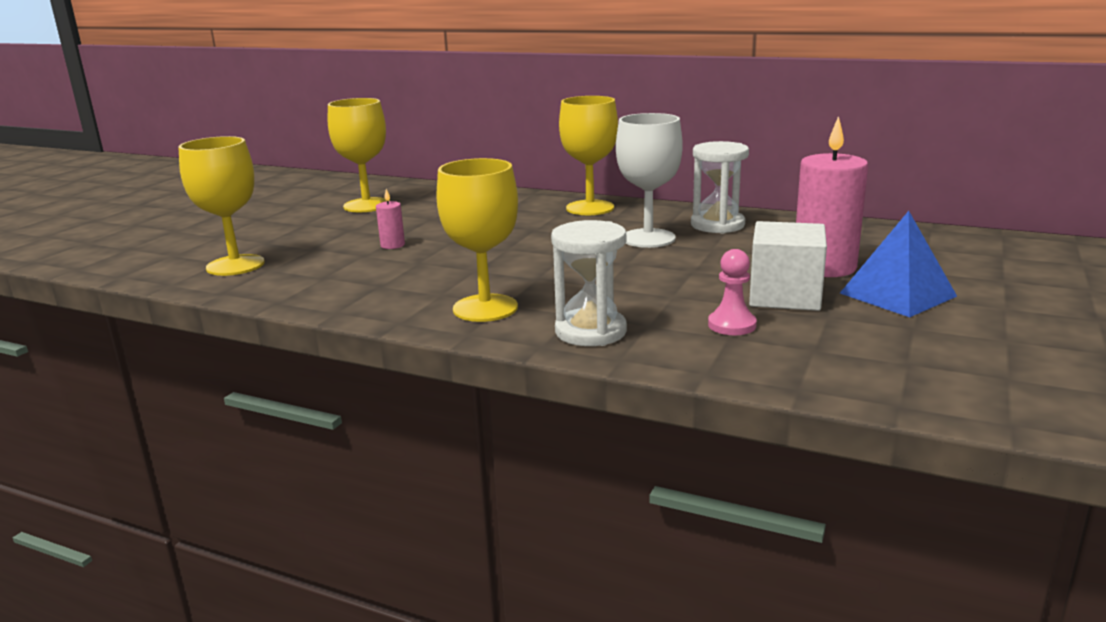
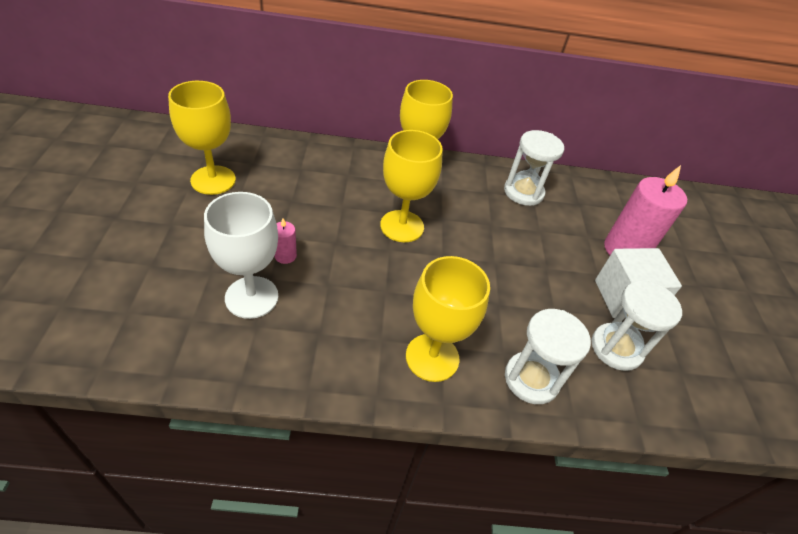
camera: 30 degrees left, 25 degrees up
(235, 265) = (149, 317): yellow goblet -> yellow goblet (402, 226)
(648, 238) = (487, 219): white goblet -> white goblet (251, 297)
(732, 325) = (616, 348): pink pawn -> white hourglass
(897, 294) = (686, 284): blue pyramid -> none

